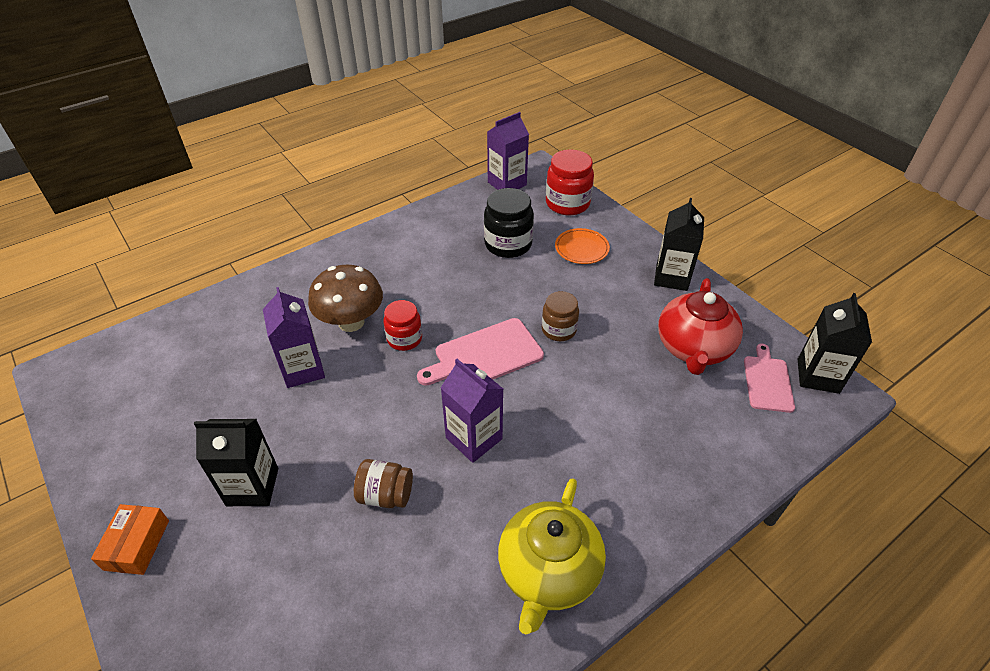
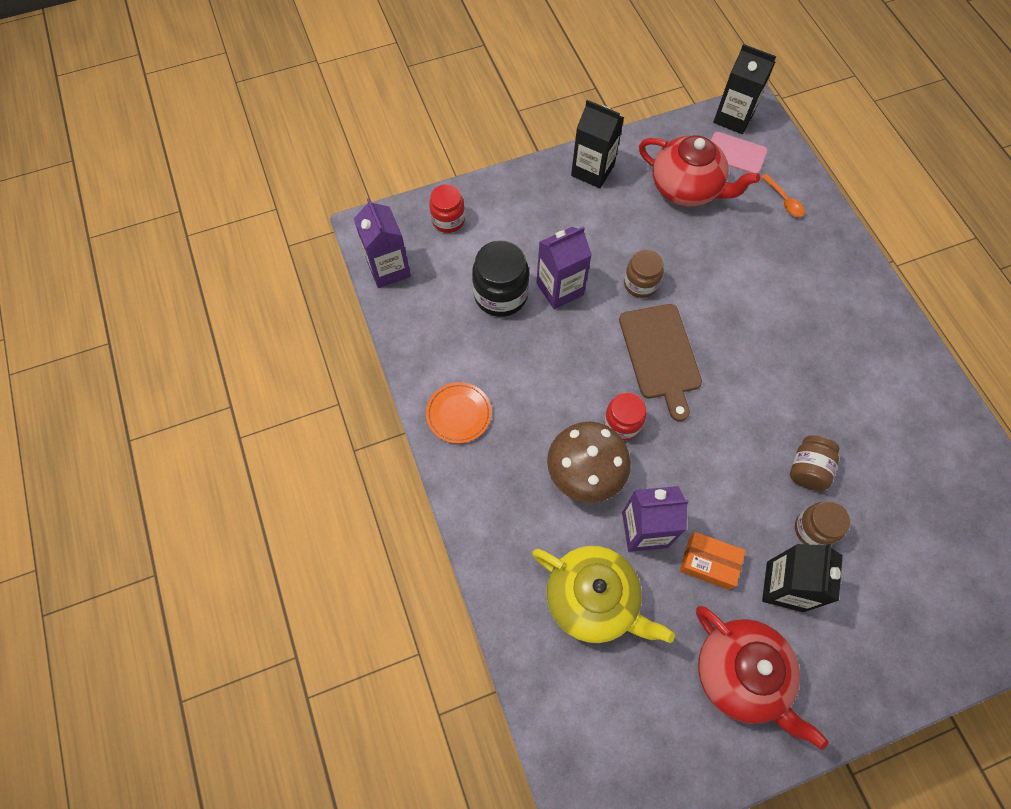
camera: 75 degrees left, 20 degrees up
(137, 545) = (836, 696): orange box -> orange box (709, 563)
(166, 459) = (740, 674): none -> red teapot
(316, 507) = (813, 529): none -> brown jar
(474, 438) = (757, 386): purple carton -> purple carton (560, 289)
(484, 355) = (660, 355): pink cutting board -> brown cutting board
(548, 572) = (889, 362): yellow teapot -> yellow teapot (593, 599)
(567, 203) = (448, 220): red jar -> red jar, size x0.65
(581, 248) = (528, 230): orange plate -> orange plate (459, 414)
(729, 437) = (784, 201): none -> orange spoon

